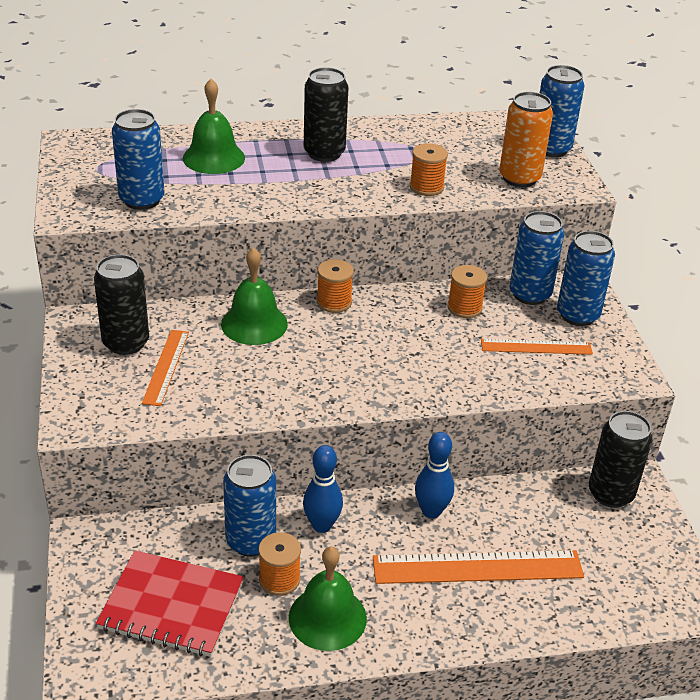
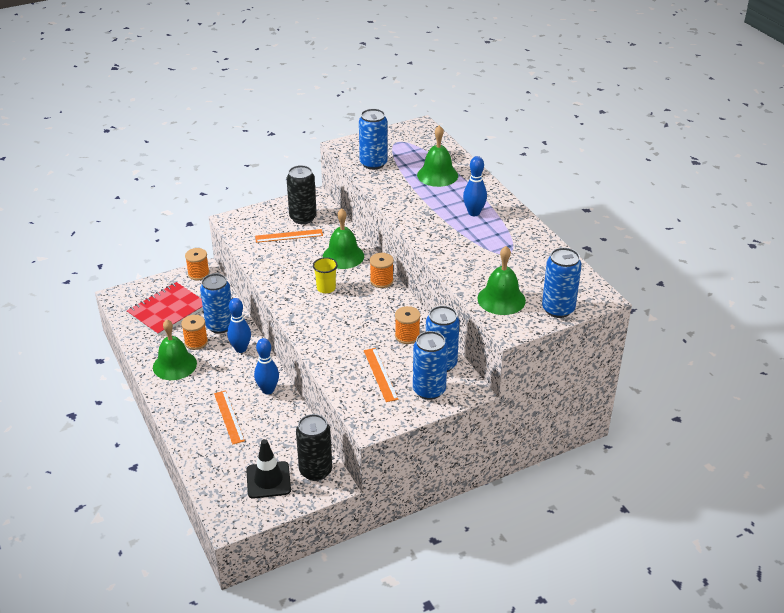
camera: 75 degrees right, 0 degrees up
(171, 606) = (168, 311): red notebook -> red notebook turned 45 degrees clockwise
(324, 153) = (474, 213): black can -> blue bowling pin
(325, 356) = (326, 288): none -> yellow cup
(426, 187) = (459, 260): orange spool -> orange spool (198, 274)
(477, 567) = (229, 417): orange ruler -> orange ruler, size x0.59
(519, 178) = (501, 299): orange can -> green bell
(620, 546) = (268, 480): none -> black traffic cone

